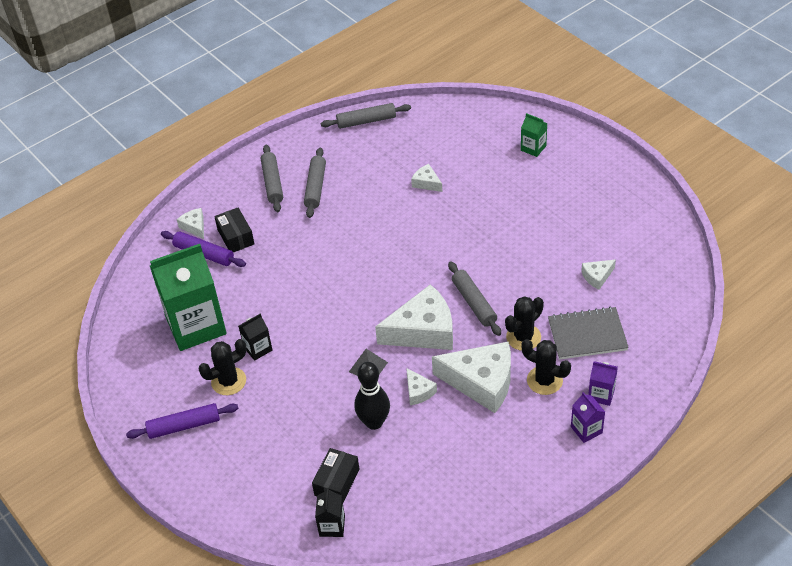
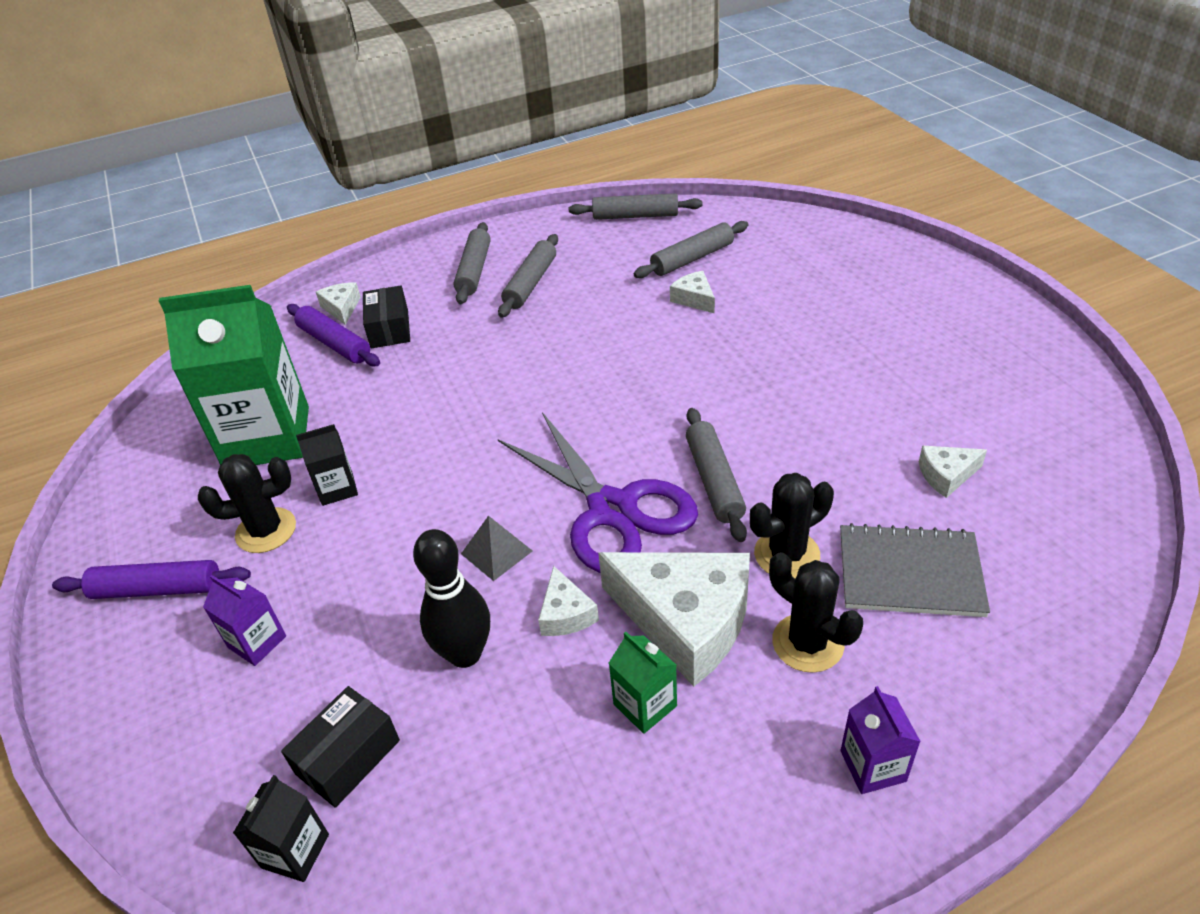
camera: 15 degrees right, 5 degrees down
(415, 151) = (692, 258): none -> grey rolling pin
(423, 331) = (612, 510): white cheese -> purple scissors
(533, 148) = (873, 276): green carton -> green carton (645, 705)
(601, 394) = (918, 695): purple carton -> purple carton (257, 642)

